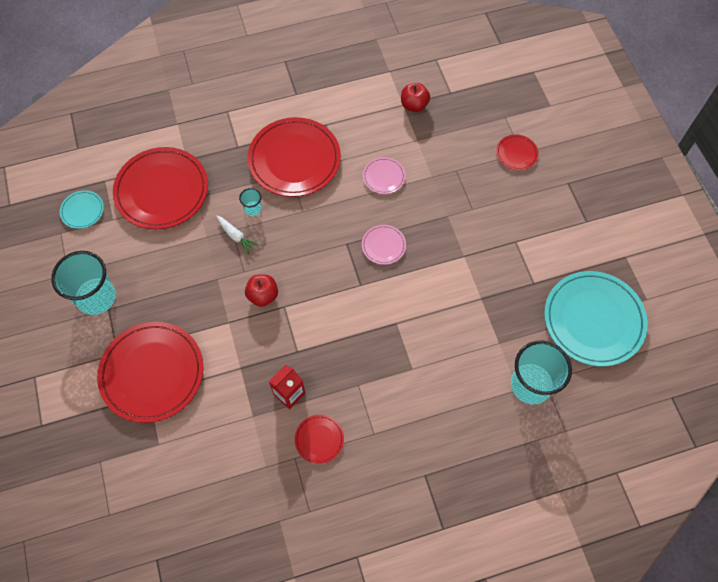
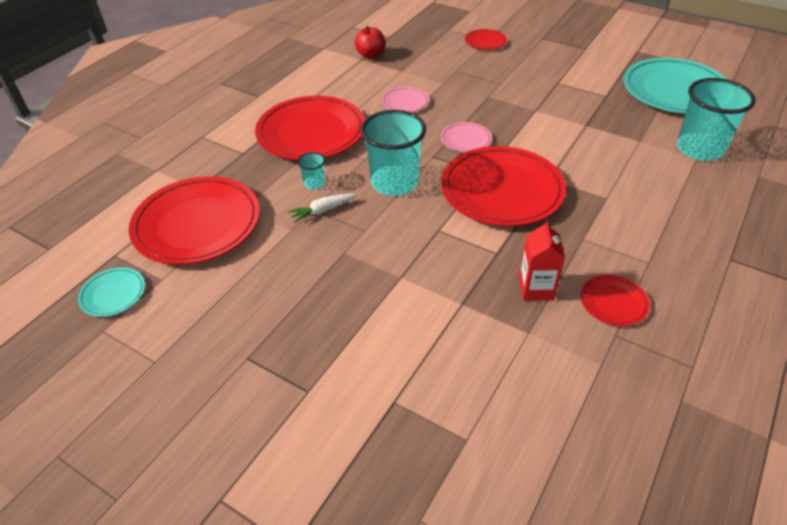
camera: 40 degrees left, 20 degrees down
(96, 297) = (219, 357): turquoise cup -> turquoise cup (394, 182)
(152, 373) = (373, 378): red plate -> red plate (502, 190)
(236, 236) = (322, 211): white carrot -> white carrot turned 150 degrees clockwise
(263, 295) = (407, 235): red apple -> none

